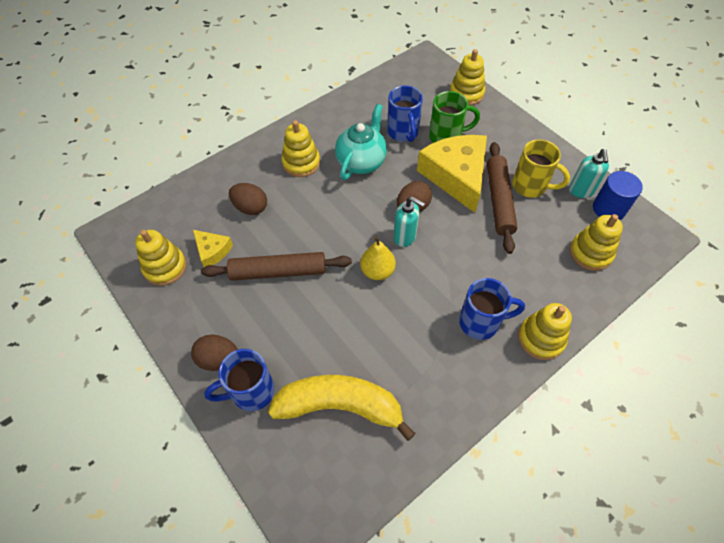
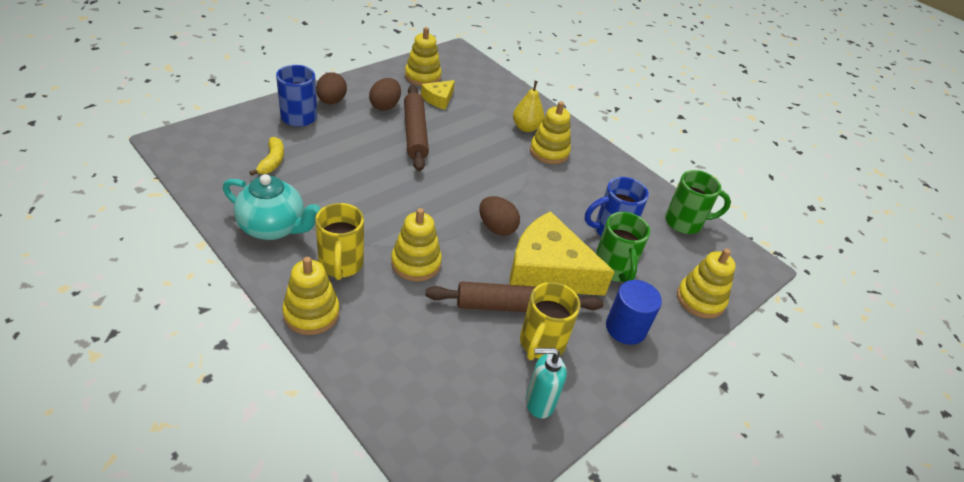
camera: 80 degrees right, 15 degrees down
(250, 207) = (488, 120): brown egg -> brown egg (385, 106)
(340, 406) = (272, 161): yellow banana -> yellow banana, size x0.48
(361, 162) = (558, 194): turquoise teapot -> turquoise teapot (273, 228)
(377, 271) = (412, 194): yellow pear -> yellow pear (526, 128)
(385, 87) = (685, 222): none -> green mug
(405, 237) = (455, 218): turquoise soap dispenser -> none
(456, 176) = (548, 270): yellow cheese -> yellow cheese turned 135 degrees counterclockwise
(481, 322) = (341, 265): blue mug -> yellow mug
(590, 253) = (430, 391): yellow stacking toy -> yellow stacking toy (416, 263)
(608, 209) = (508, 432): blue cylinder -> blue cylinder (625, 328)

